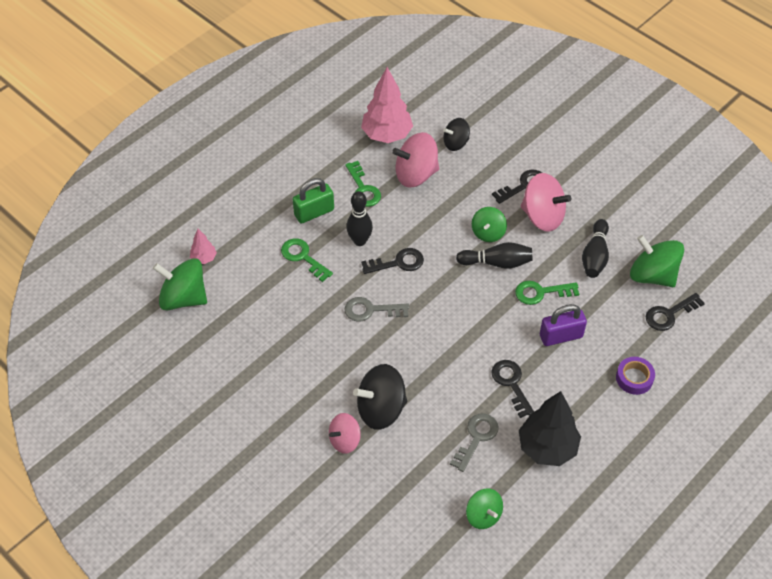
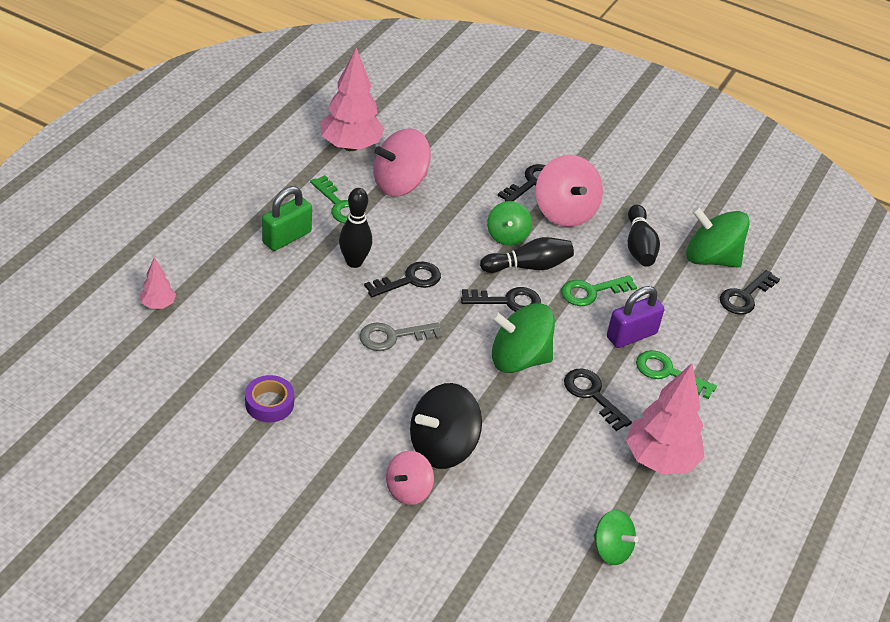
camera: 20 degrees left, 10 degrees down
(183, 298) = (143, 353): green spinning top -> green spinning top (518, 359)
(303, 257) = (288, 288): green key -> green key (668, 373)
(455, 143) = (436, 147): black spinning top -> none
(470, 292) = (507, 301): none -> black key
(476, 438) = (572, 462): grey key -> none
(542, 216) = (564, 212): pink spinning top -> pink spinning top turned 60 degrees clockwise
(547, 448) = (660, 460): black tree -> pink tree
(634, 378) = (732, 369): purple tape -> purple tape (269, 403)

